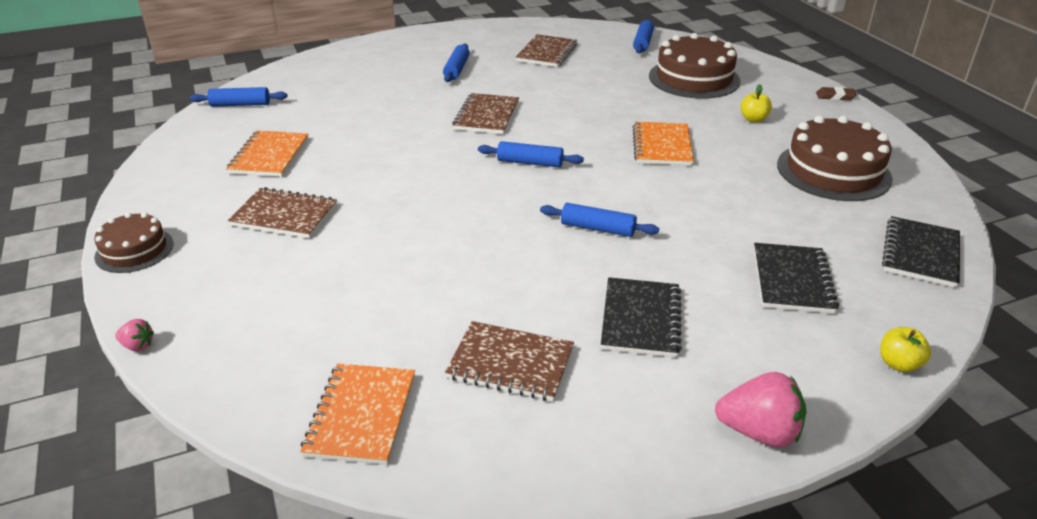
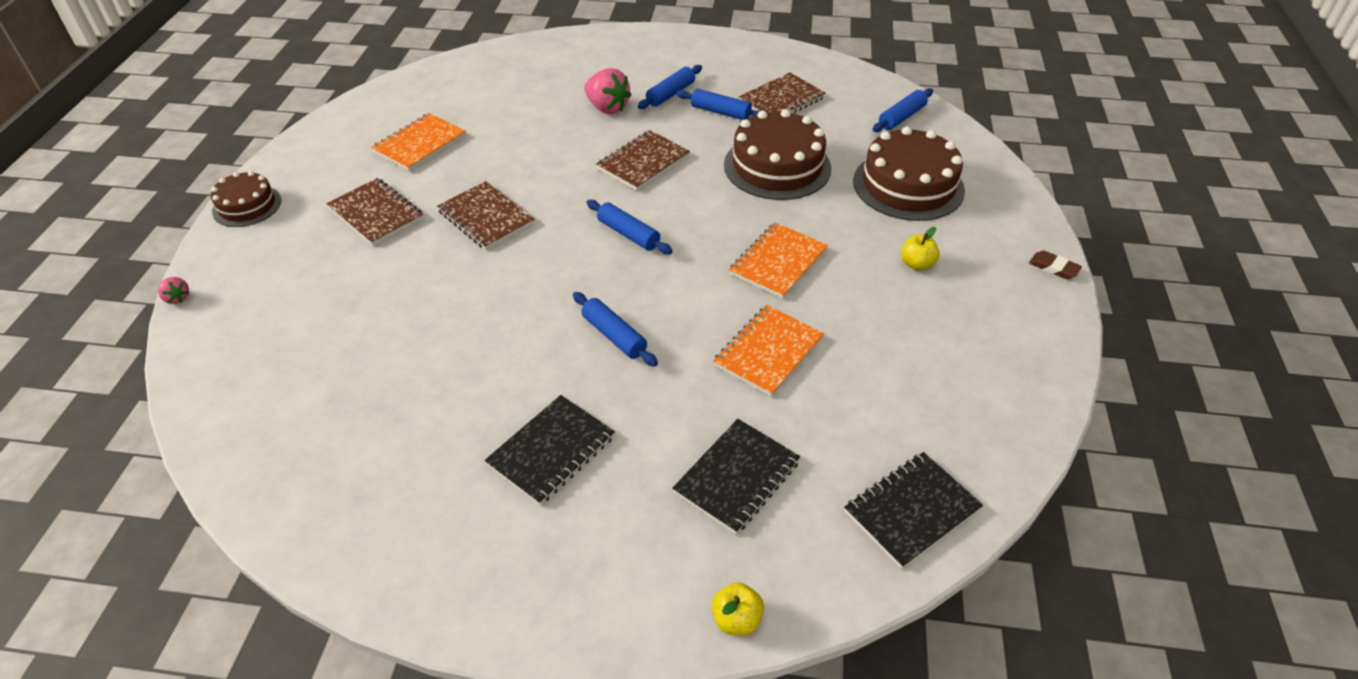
camera: 30 degrees right, 10 degrees up
(240, 104) = (447, 77): blue rolling pin -> blue rolling pin (720, 112)
(361, 415) = (259, 434): orange notebook -> orange notebook (768, 352)
(510, 363) = (405, 442): brown notebook -> brown notebook (486, 218)
(759, 432) = (531, 615): pink strawberry -> pink strawberry (607, 108)
(833, 171) = (932, 367): brown cake -> brown cake (777, 166)

